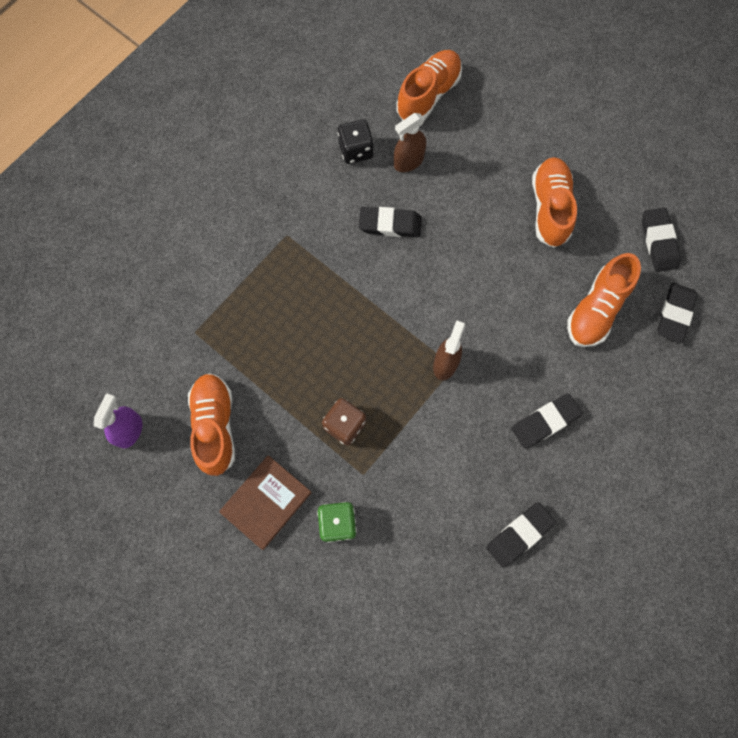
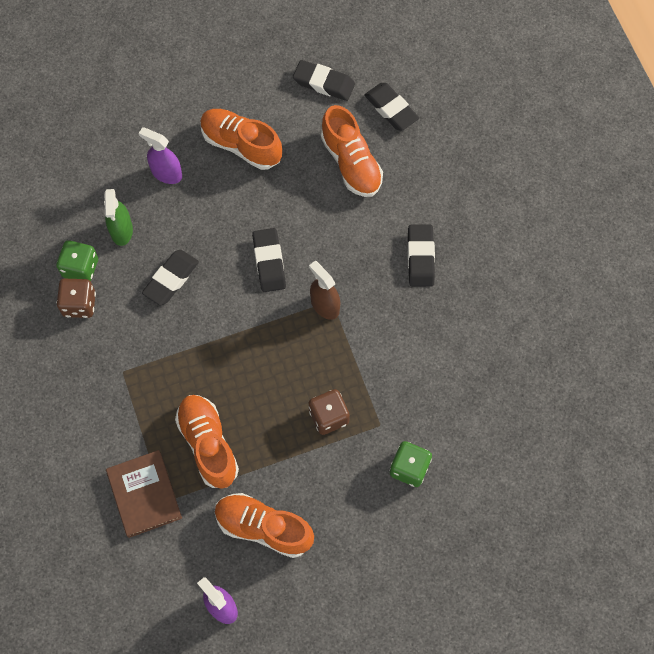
camera: 60 degrees left, 5 degrees down
(266, 502) = (357, 518): brown book -> brown book (144, 494)
(324, 168) = (79, 304): none -> brown dice
(356, 150) = (80, 268): black dice -> green dice
(408, 161) = (121, 230): brown spray bottle -> green spray bottle
(428, 95) = (69, 178): orange shoe -> orange shoe (208, 444)
(483, 165) = (166, 173): none -> purple spray bottle
(519, 535) = (499, 330): black eraser -> black eraser (269, 262)

